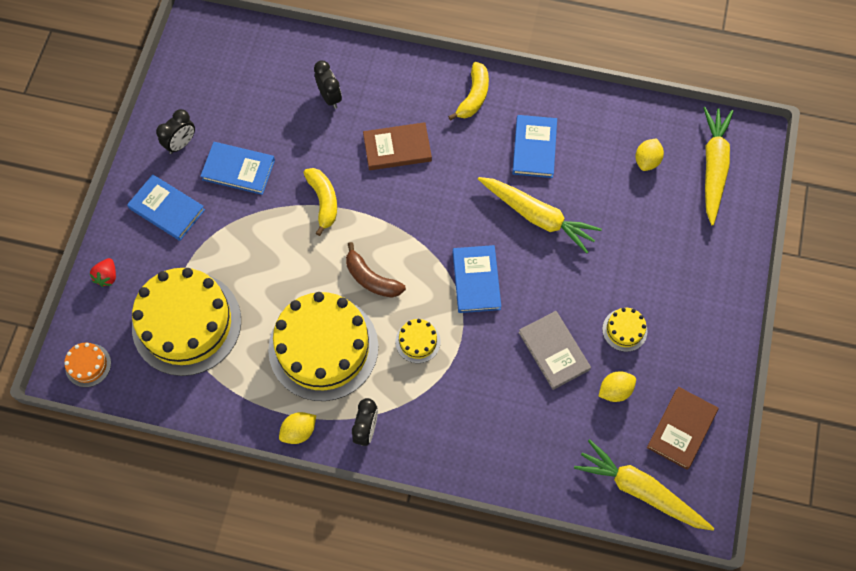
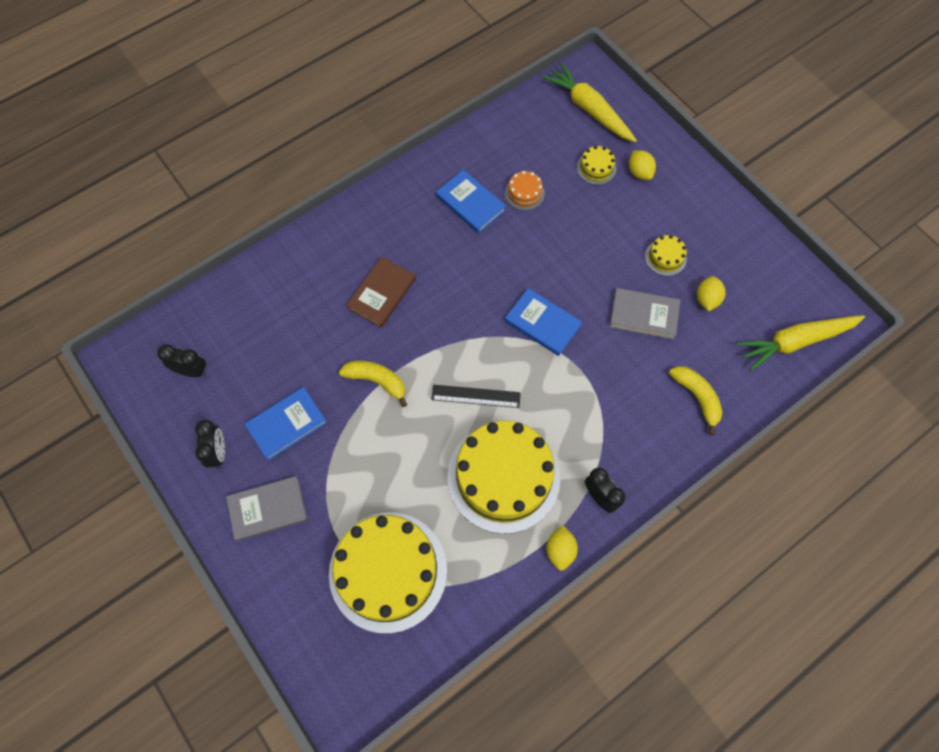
camera: 50 degrees left, 0 degrees up
(88, 365) = (353, 688): orange cake -> orange cake (524, 193)
(107, 276) = (284, 608): red strawberry -> none
(167, 209) = (268, 509): blue book -> grey book
(330, 97) = (290, 307): black clock -> black clock (192, 371)
(371, 279) = (476, 396): brown banana -> black ruler
(418, 341) = (557, 402): yellow cake -> yellow cake (596, 168)
(473, 96) = (390, 209): yellow banana -> yellow banana (697, 397)
(537, 216) = (527, 244): yellow carrot -> none
(647, 161) = (547, 143): yellow lemon -> yellow lemon (639, 172)
(681, 429) = (769, 280): brown book -> none

